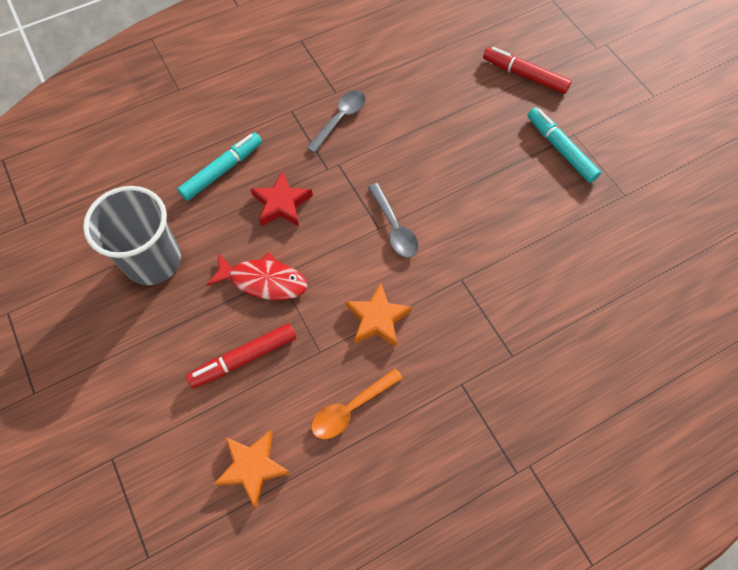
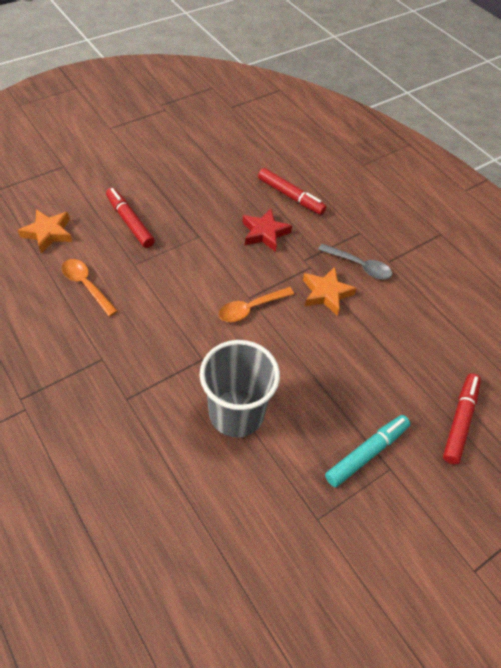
camera: 80 degrees right, 10 degrees down
(153, 261) = (207, 168): grey cup -> grey cup (236, 413)
(222, 171) = (290, 196): turquoise marker -> red marker
(263, 281) = (194, 228): red fish -> none
(377, 318) = (162, 299): orange star -> orange star (326, 293)
(394, 227) = (251, 308): grey spoon -> orange spoon

